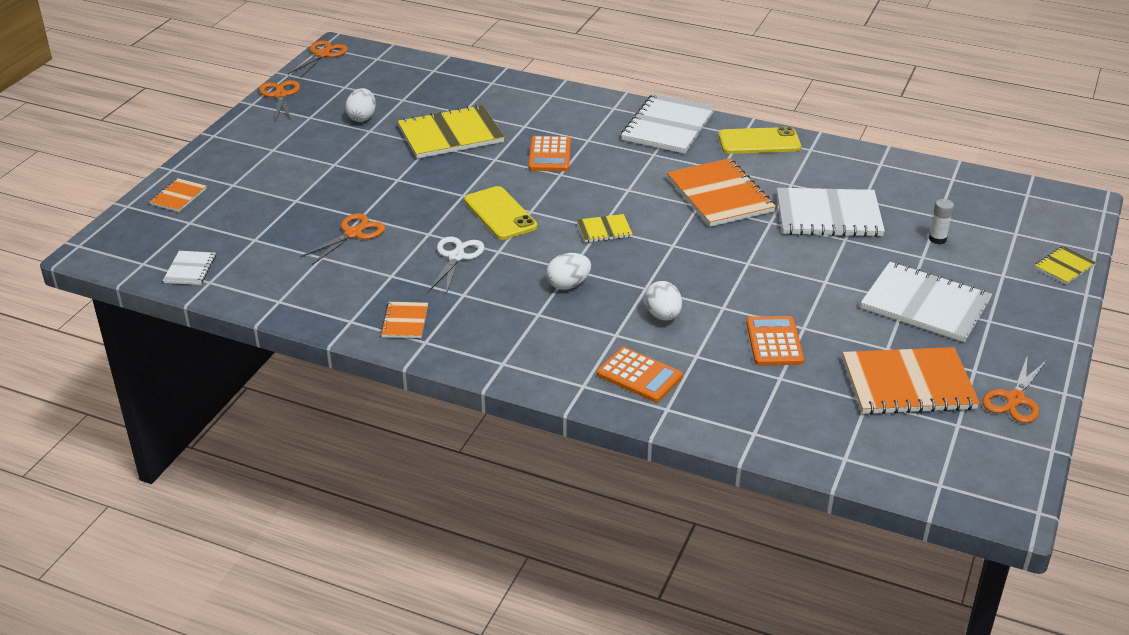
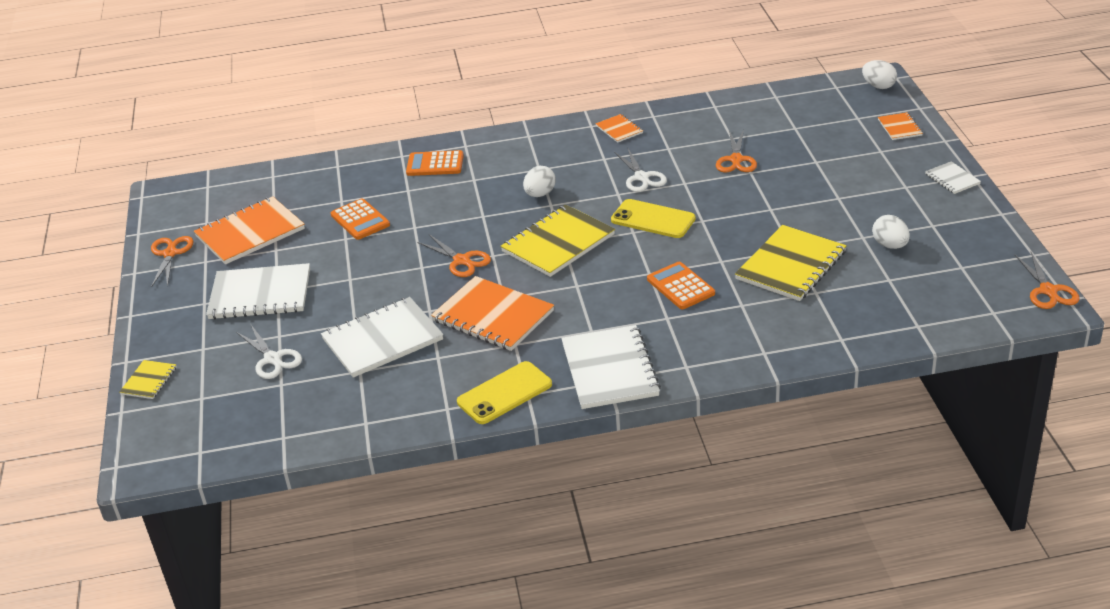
camera: 150 degrees right, 0 degrees up
(190, 269) = (801, 96): white notebook -> white notebook (952, 179)
(280, 95) = (996, 232): orange scissors -> orange scissors (462, 260)
(604, 230) = (558, 243): yellow notebook -> yellow notebook, size x2.05
(663, 315) = (452, 203): white egg -> white egg (878, 86)
(937, 239) = (272, 359): white glue stick -> white scissors

